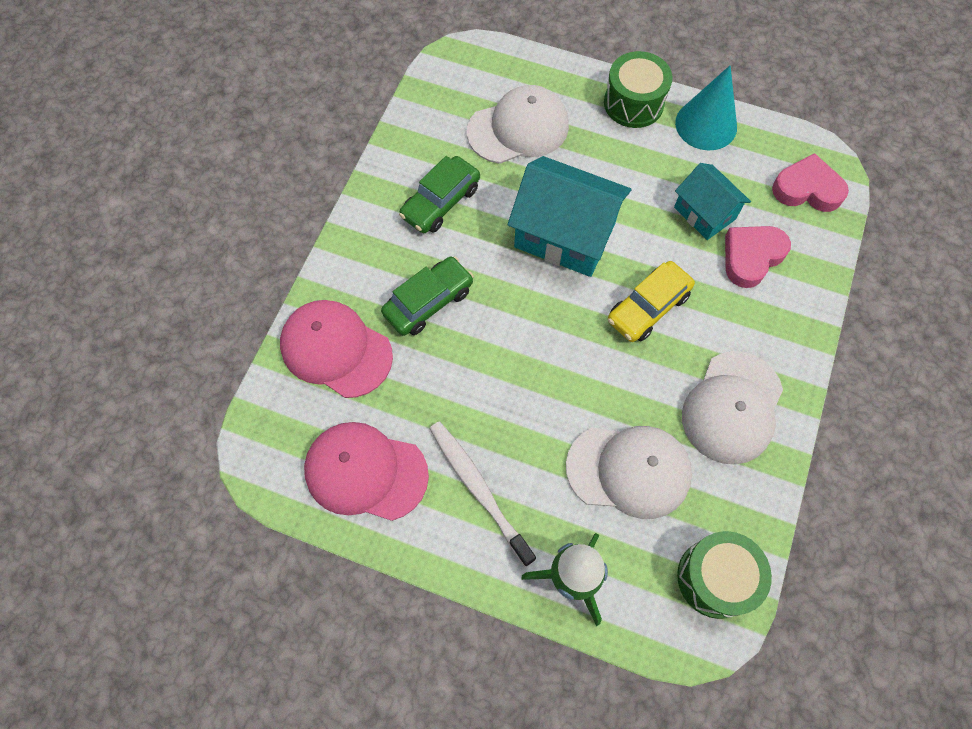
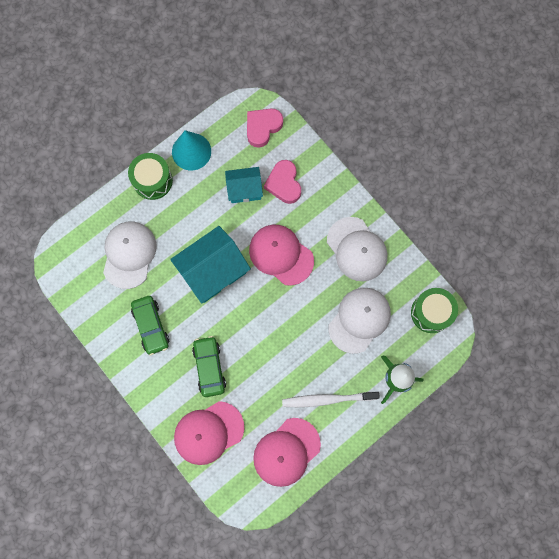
camera: 60 degrees left, 10 degrees up
(648, 308) = (281, 255): yellow car -> pink cap

